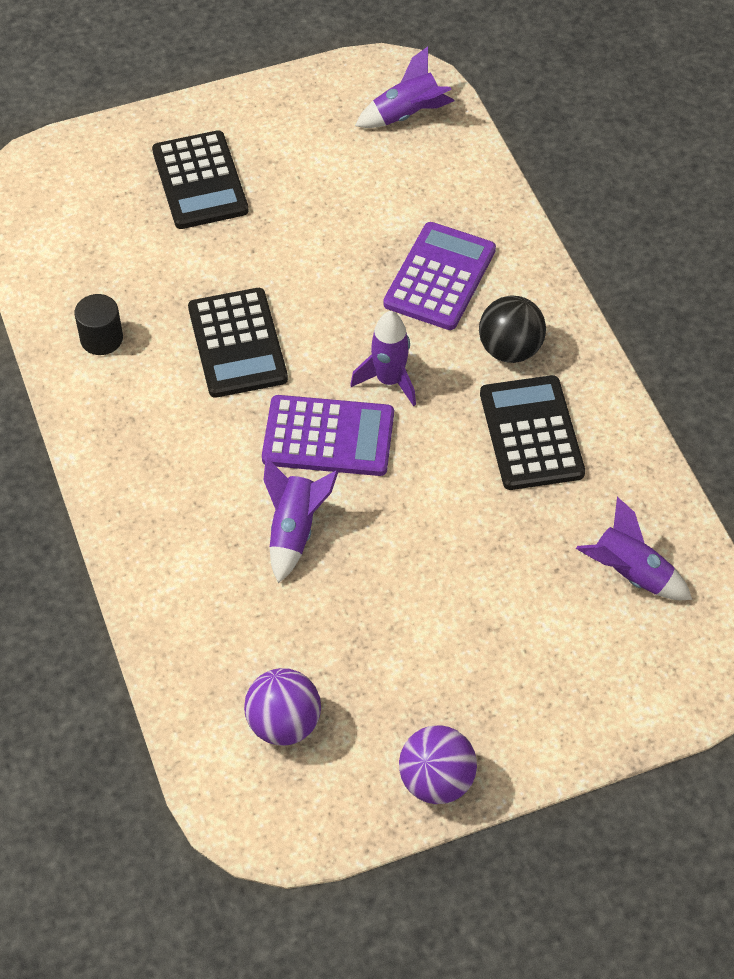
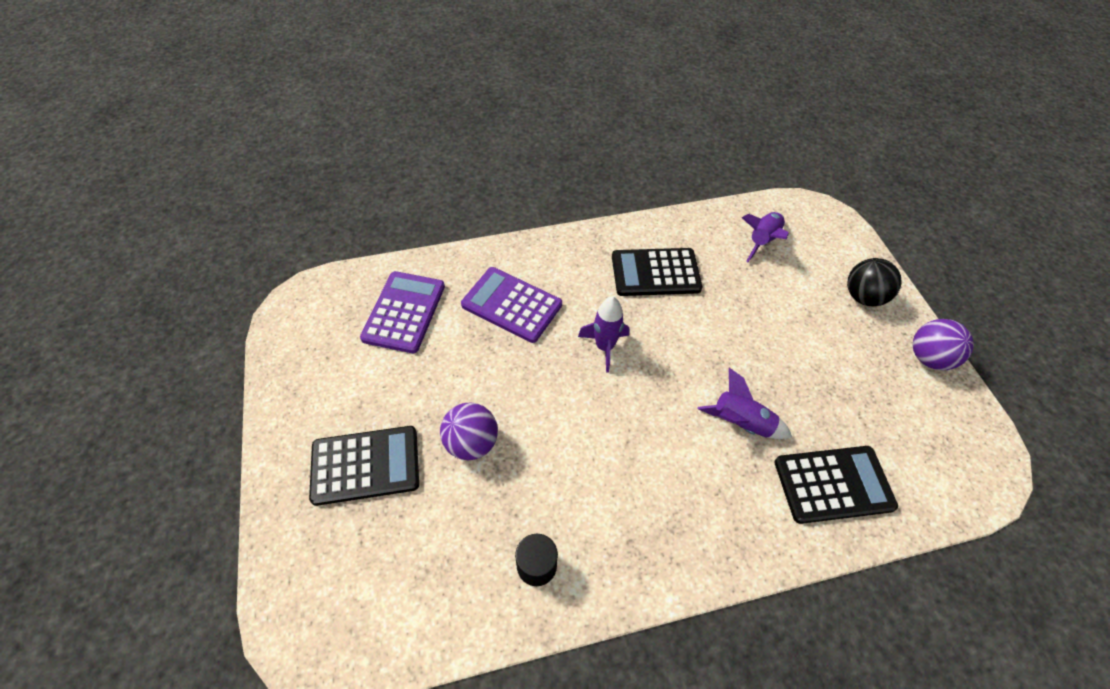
camera: 85 degrees left, 0 degrees up
(237, 343) = (557, 448): black calculator -> black calculator (833, 484)
(284, 723) = (906, 445): purple ball -> purple ball (471, 443)
(328, 436) = (654, 391): purple calculator -> purple calculator (404, 312)
(407, 115) = (342, 305): purple rocket -> none
(510, 349) = (583, 274): black ball -> black ball (863, 297)

